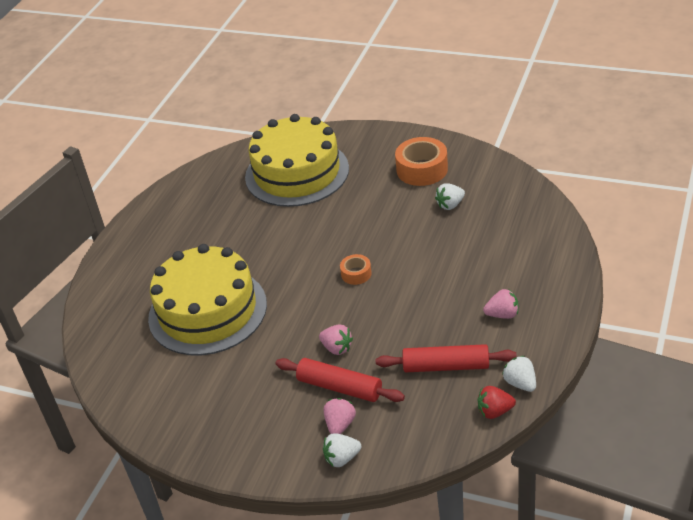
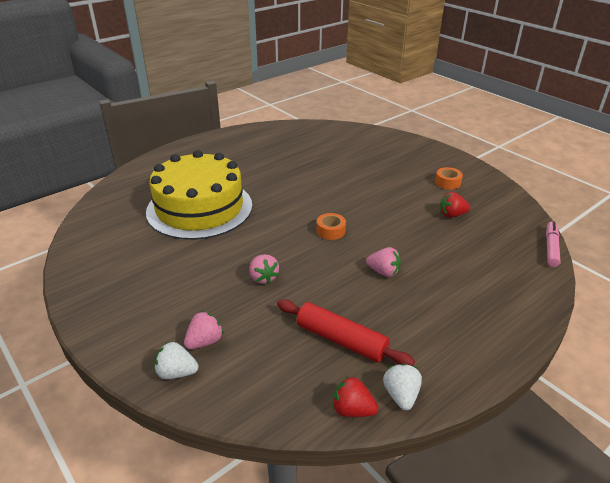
camera: 25 degrees right, 5 degrees down
(297, 173) = (349, 150): yellow cake -> none
(339, 387) = (235, 310): red rolling pin -> none
(422, 169) = (447, 182): orange tape -> orange tape, size x0.54
(450, 205) = (452, 215): white strawberry -> red strawberry
(502, 314) = (432, 321): pink strawberry -> pink strawberry (383, 272)
(551, 200) = (551, 248): none -> pink marker

